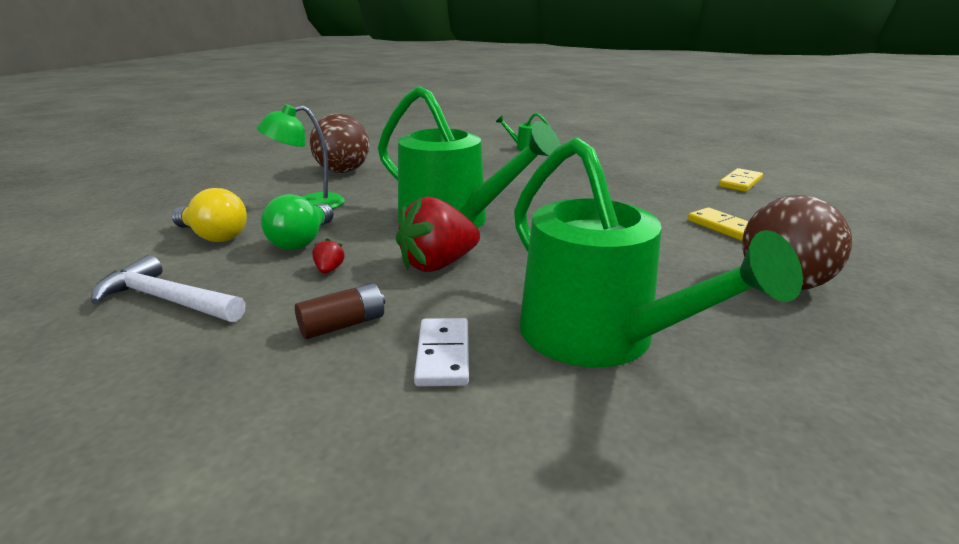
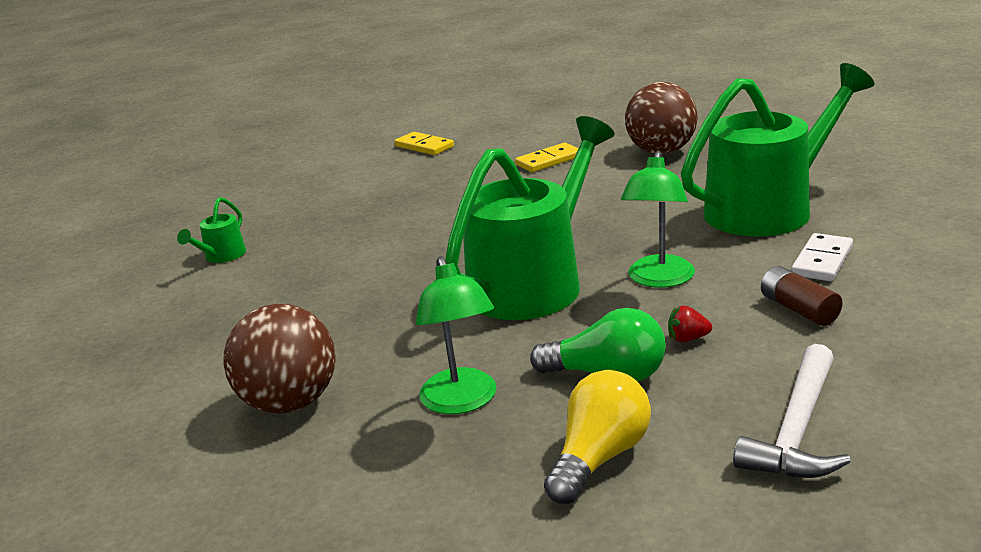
camera: 85 degrees left, 0 degrees up
(438, 265) = (659, 279): red strawberry -> green lamp
(443, 355) = (822, 261): white domino -> white domino turned 60 degrees counterclockwise

